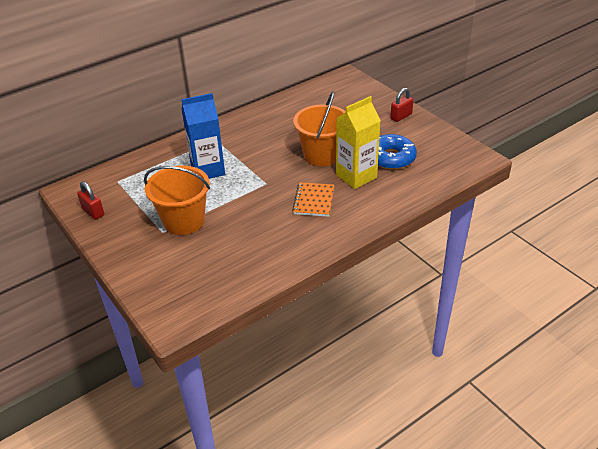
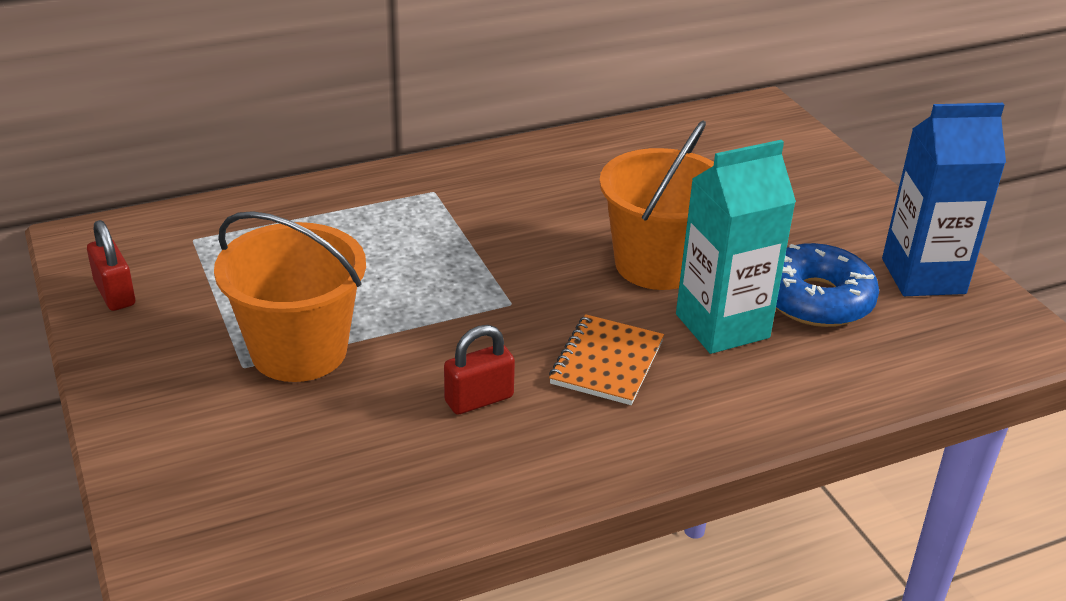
camera: 10 degrees right, 5 degrees down
(208, 170) = (393, 251): blue carton -> blue carton (923, 276)
(356, 176) = (722, 326): yellow carton -> turquoise carton
(401, 116) = (863, 213): red padlock -> red padlock (479, 399)

